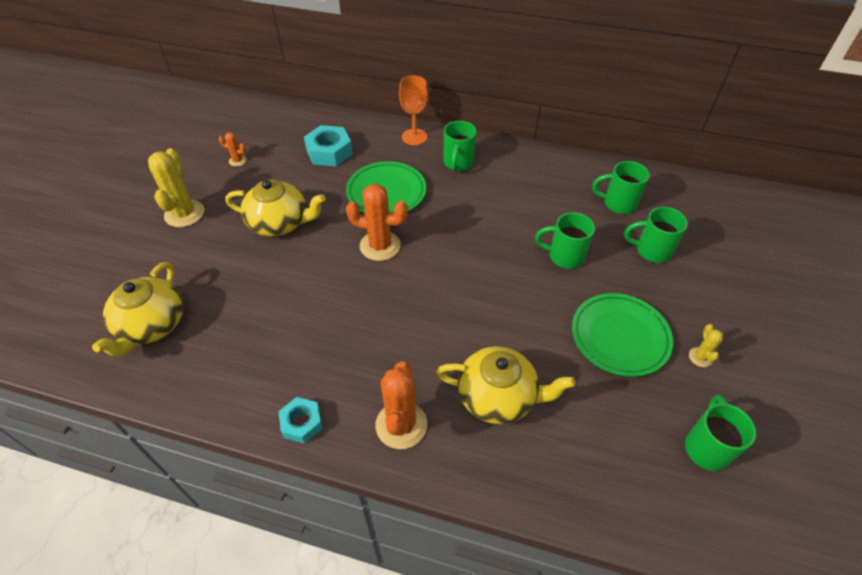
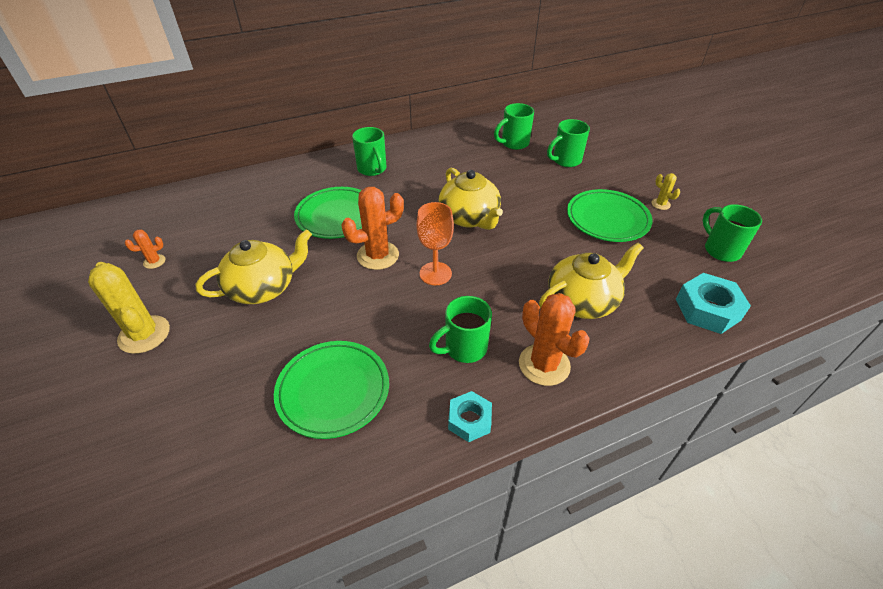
camera: 40 degrees left, 5 degrees down
(152, 325) = (224, 449): yellow teapot -> yellow teapot (469, 217)
(244, 333) = (333, 391): none -> green plate
(329, 152) = (246, 211): turquoise nut -> turquoise nut (707, 309)
(414, 137) = (314, 167): orange goblet -> orange goblet (435, 273)
(564, 256) = (519, 191): green mug -> green mug (464, 348)

